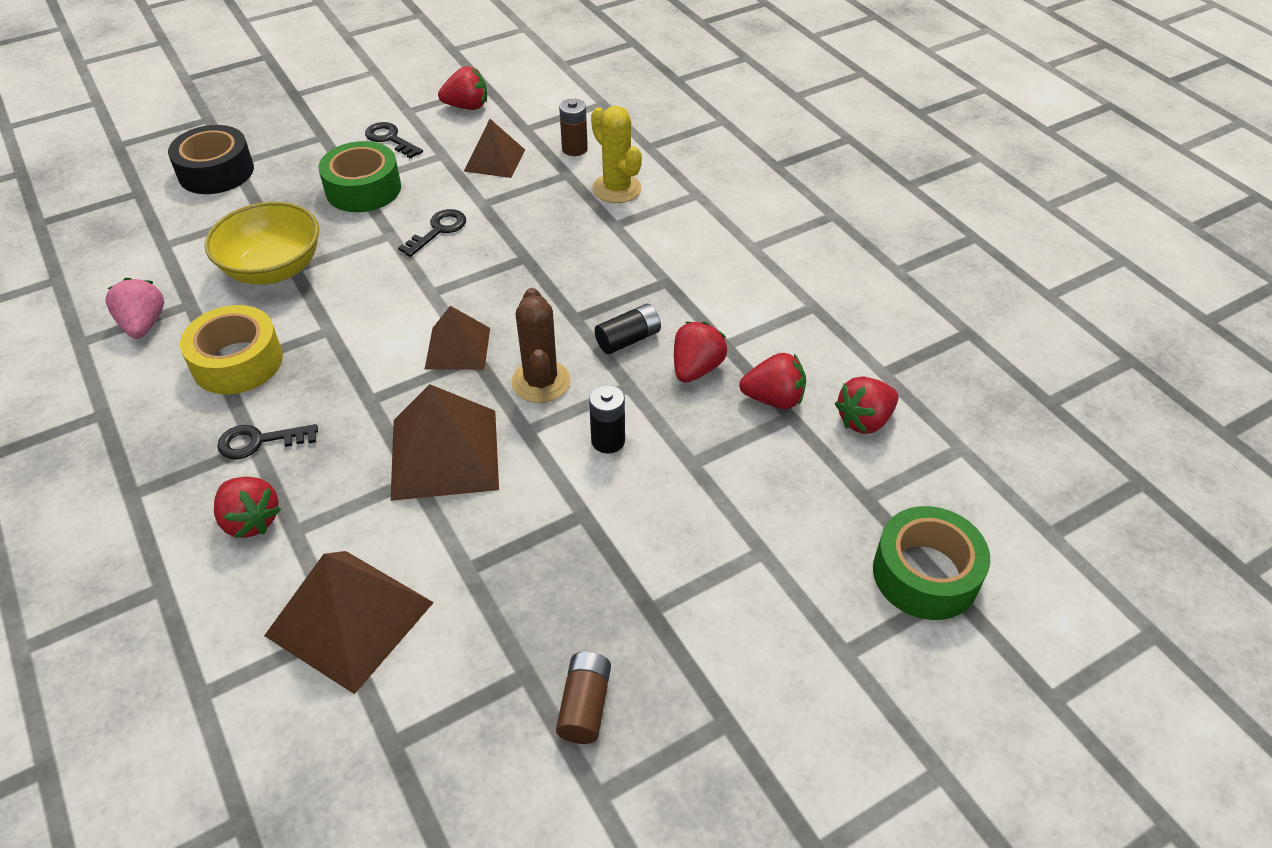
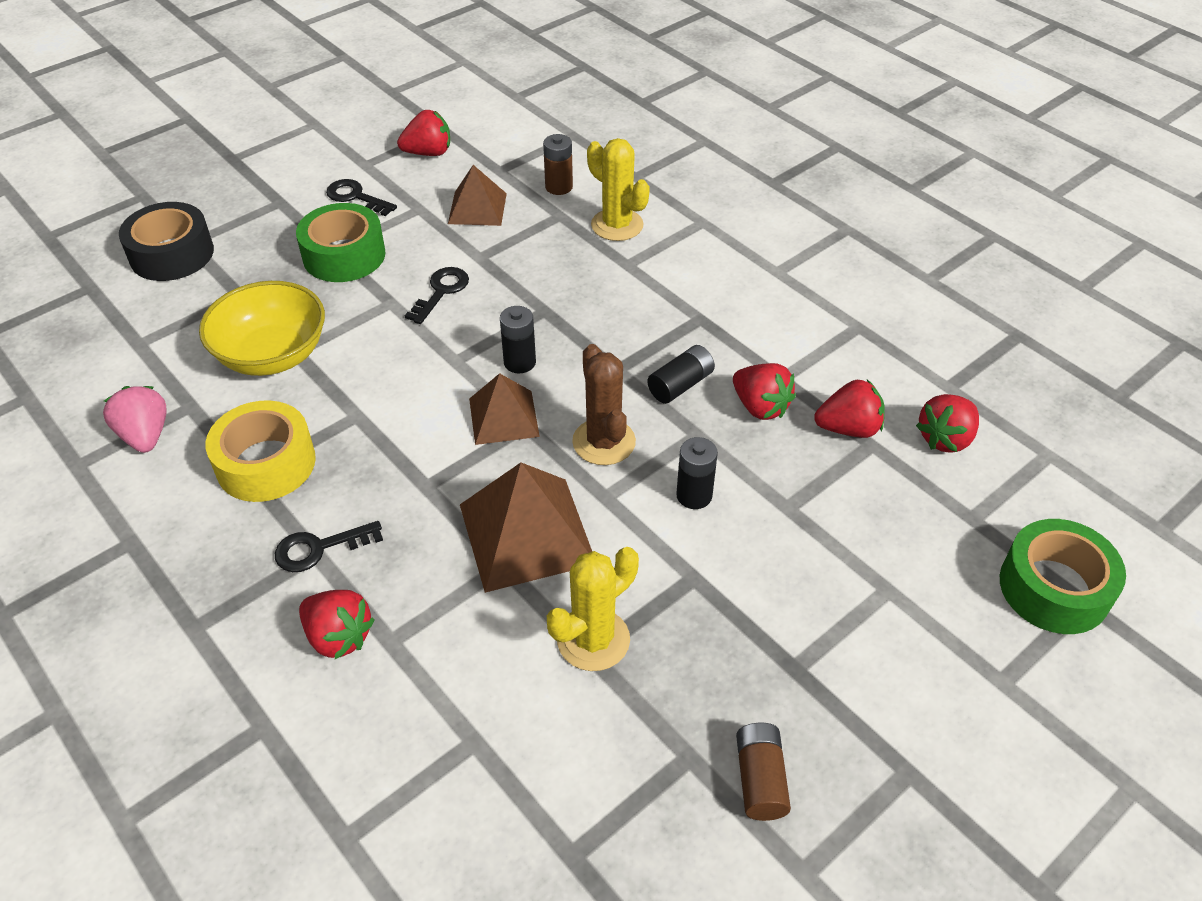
camera: 10 degrees left, 0 degrees up
(349, 618) = (482, 727): brown pyramid -> none
(473, 557) = (593, 640): none -> yellow cactus
(488, 301) = (519, 362): none -> black battery
(696, 368) = (760, 407): red strawberry -> red strawberry turned 120 degrees clockwise

